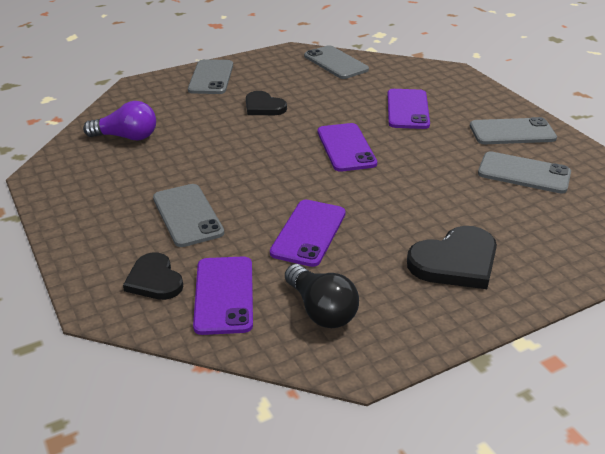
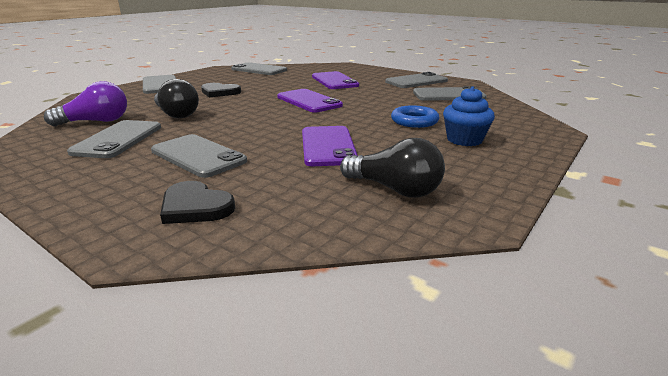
camera: 25 degrees left, 10 degrees down
(134, 171) = (118, 139): none -> grey phone
(201, 141) = (176, 114): none -> black light bulb
(224, 295) = (286, 200): purple phone -> none
(432, 215) = (414, 121): none -> blue ring
(455, 262) = (464, 140): black heart -> blue cupcake

